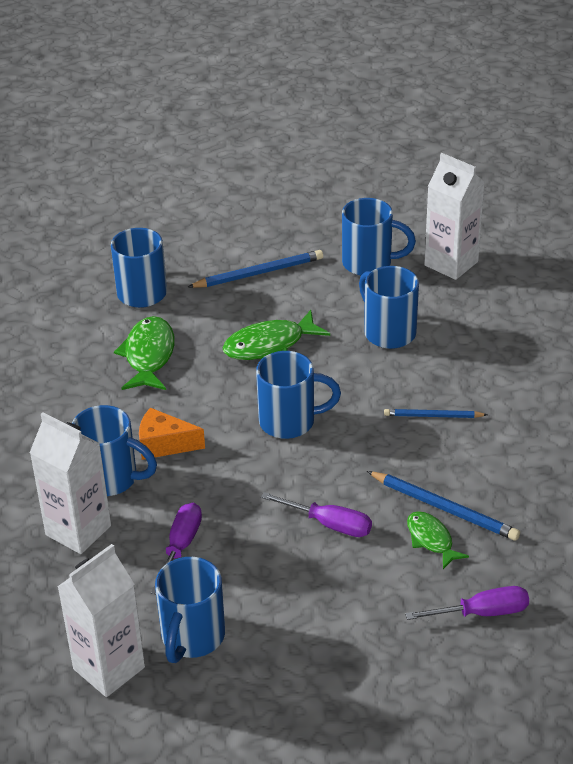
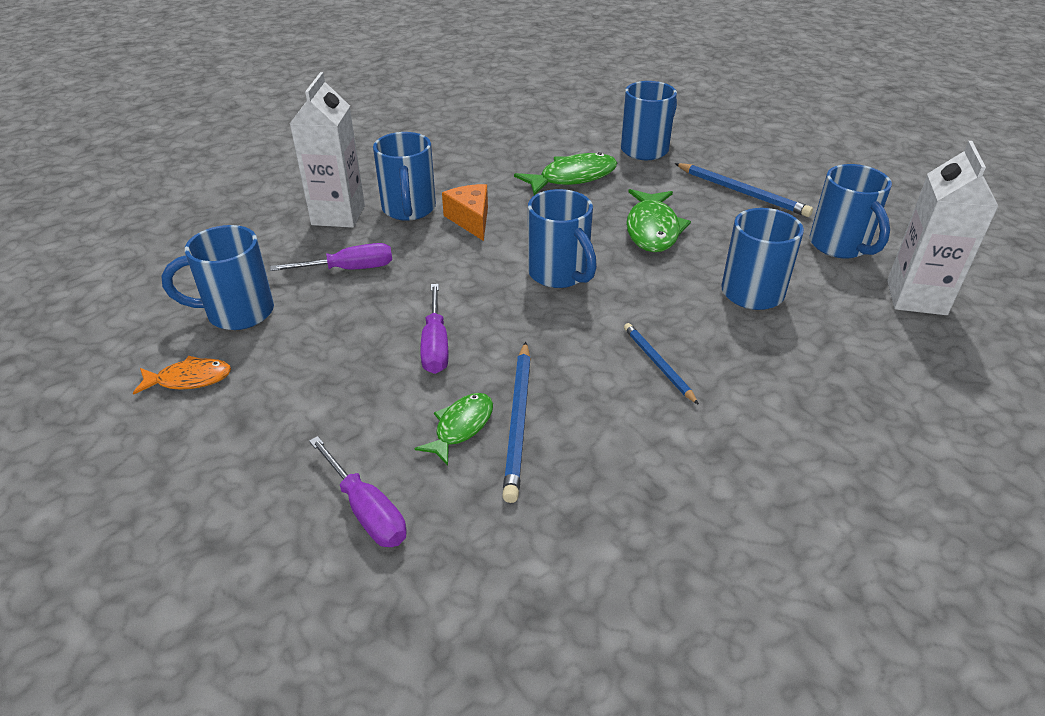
camera: 60 degrees right, 0 degrees up
(109, 668) = (183, 282): white carton -> none
(268, 686) = (189, 379): none -> orange fish
(269, 345) = (652, 229): green fish -> green fish turned 120 degrees counterclockwise

